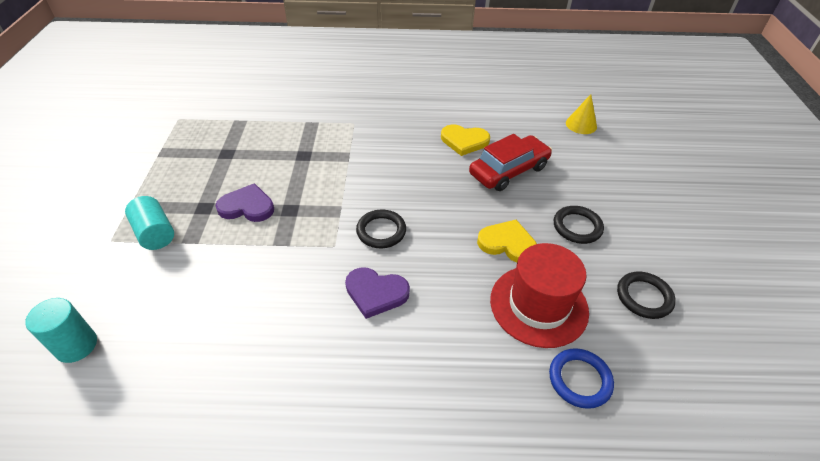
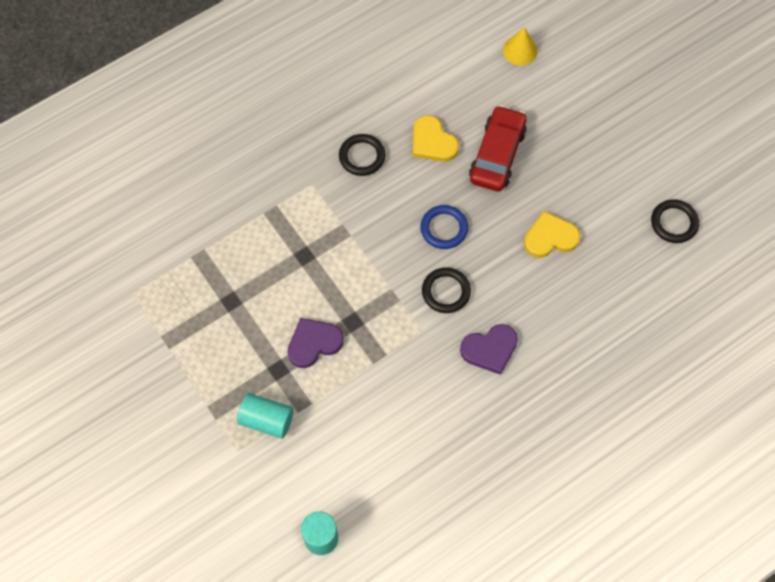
camera: 35 degrees left, 20 degrees up
(464, 141) = (432, 142): yellow heart -> yellow heart turned 75 degrees clockwise
(538, 305) = (609, 280): red hat -> none
(577, 227) = (590, 184): black ring -> black ring (362, 156)
(579, 380) = (670, 321): blue ring -> blue ring (444, 228)

